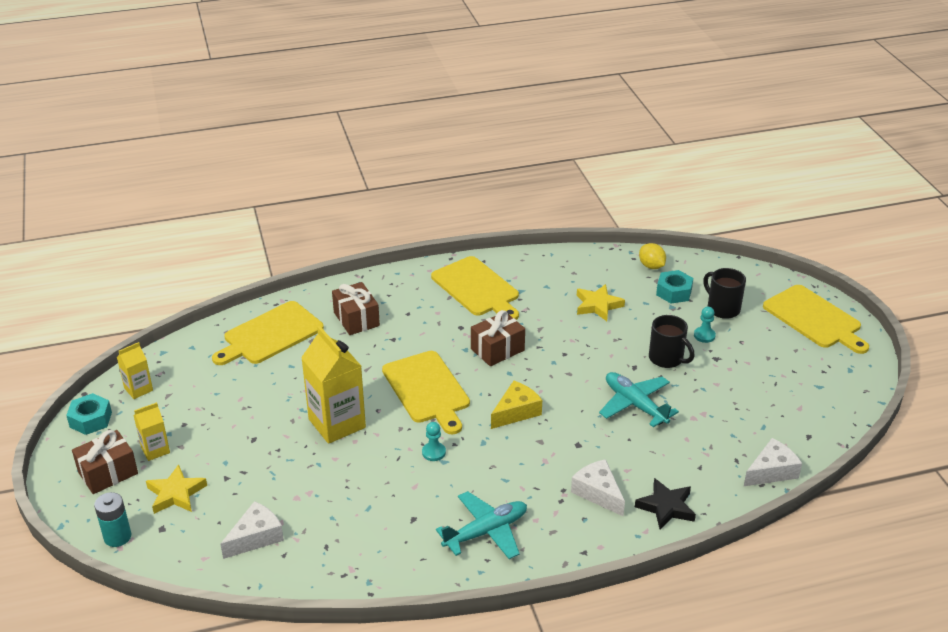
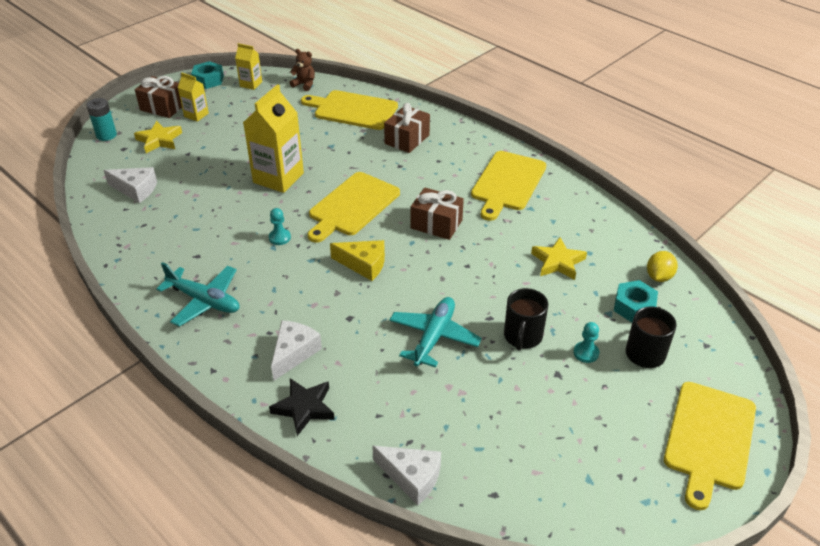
camera: 60 degrees right, 5 degrees up
(185, 351) = (304, 84): none -> brown teddy bear

